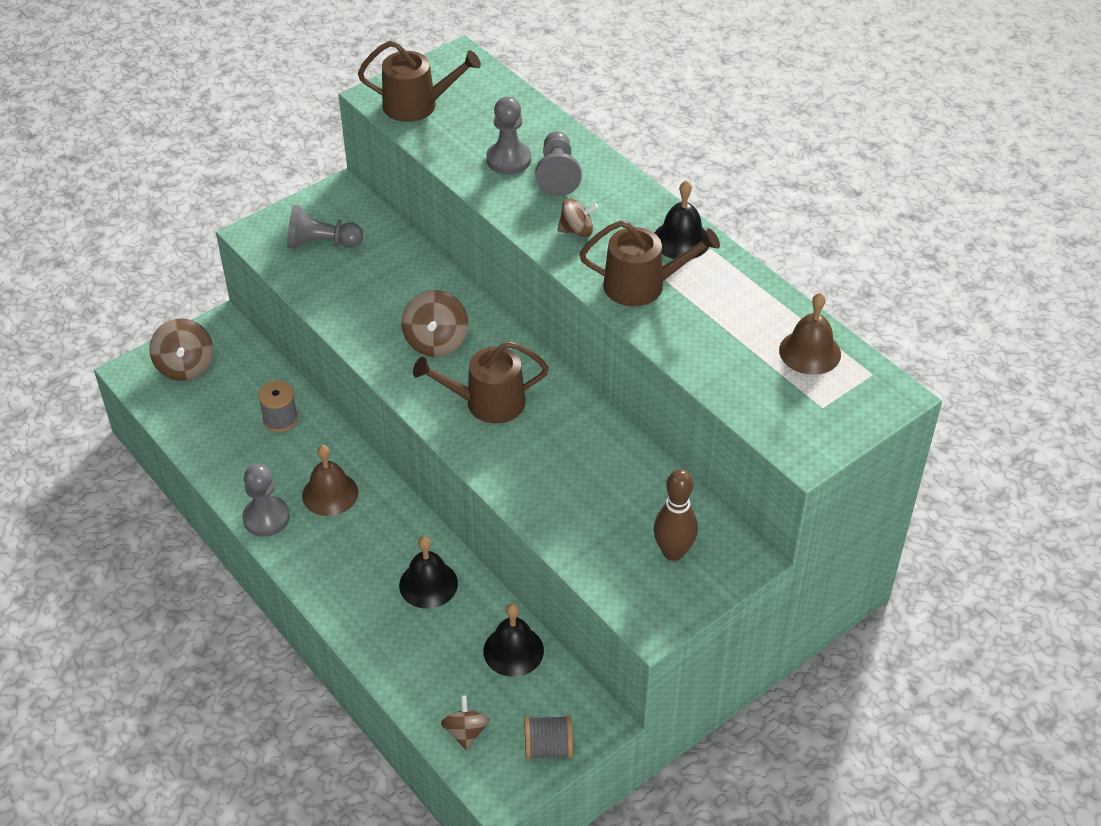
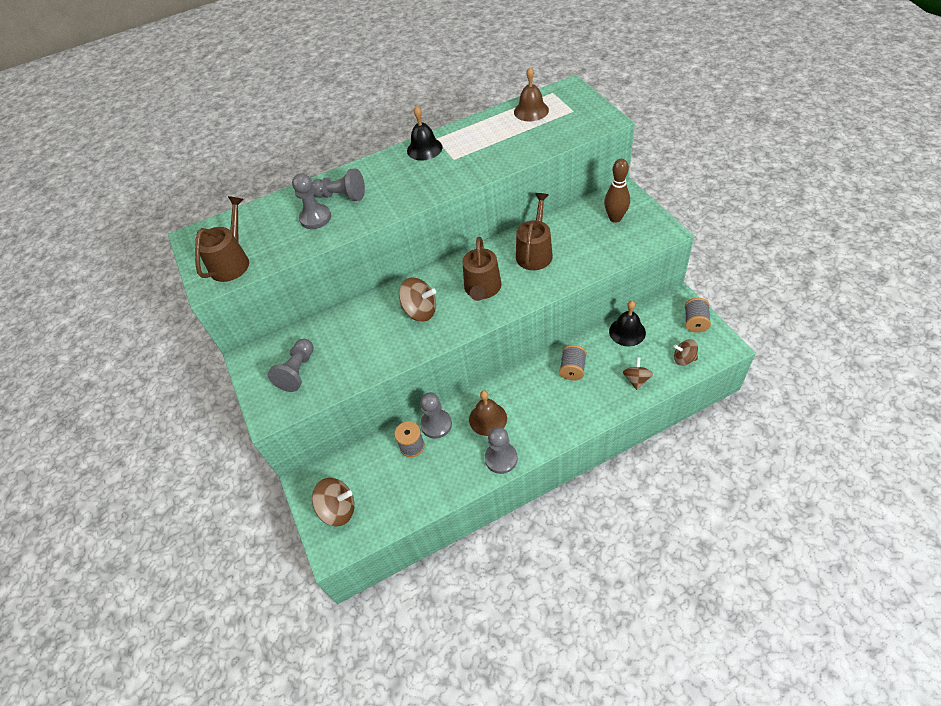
camera: 70 degrees left, 5 degrees up
(316, 438) = (436, 424): none -> grey pawn
(428, 584) = (572, 369): black bell -> grey spool
(577, 231) = (399, 191): brown spinning top -> brown spinning top (636, 380)
(642, 285) = (458, 167): brown watering can -> brown watering can (535, 252)

